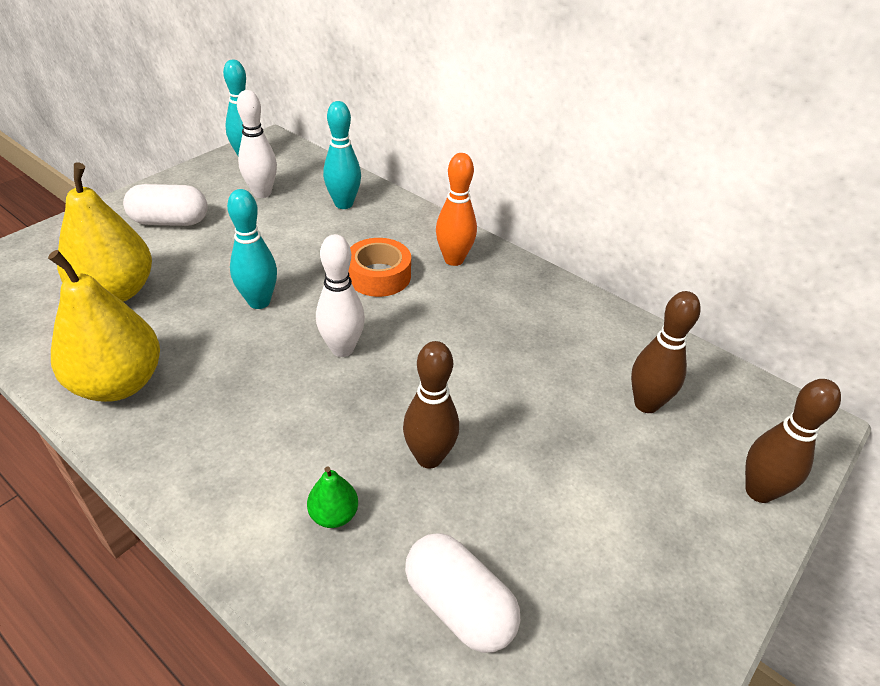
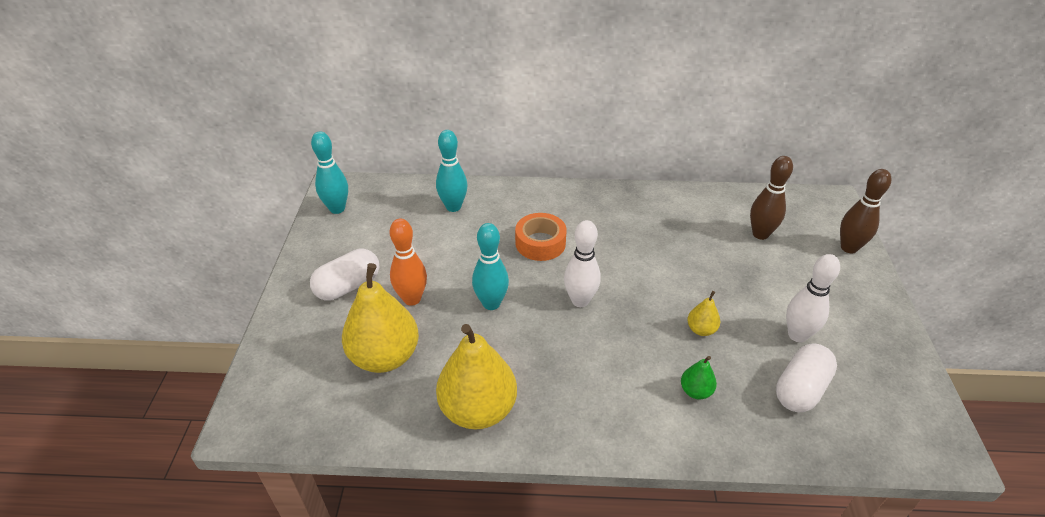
camera: 35 degrees left, 0 degrees up
(262, 193) = (385, 229): white bowling pin -> white bowling pin (797, 335)
(429, 457) = (701, 330): brown bowling pin -> yellow pear
(454, 259) = (569, 207): orange bowling pin -> orange bowling pin (412, 299)
(459, 605) = (800, 389): white capsule -> white capsule turned 60 degrees counterclockwise

